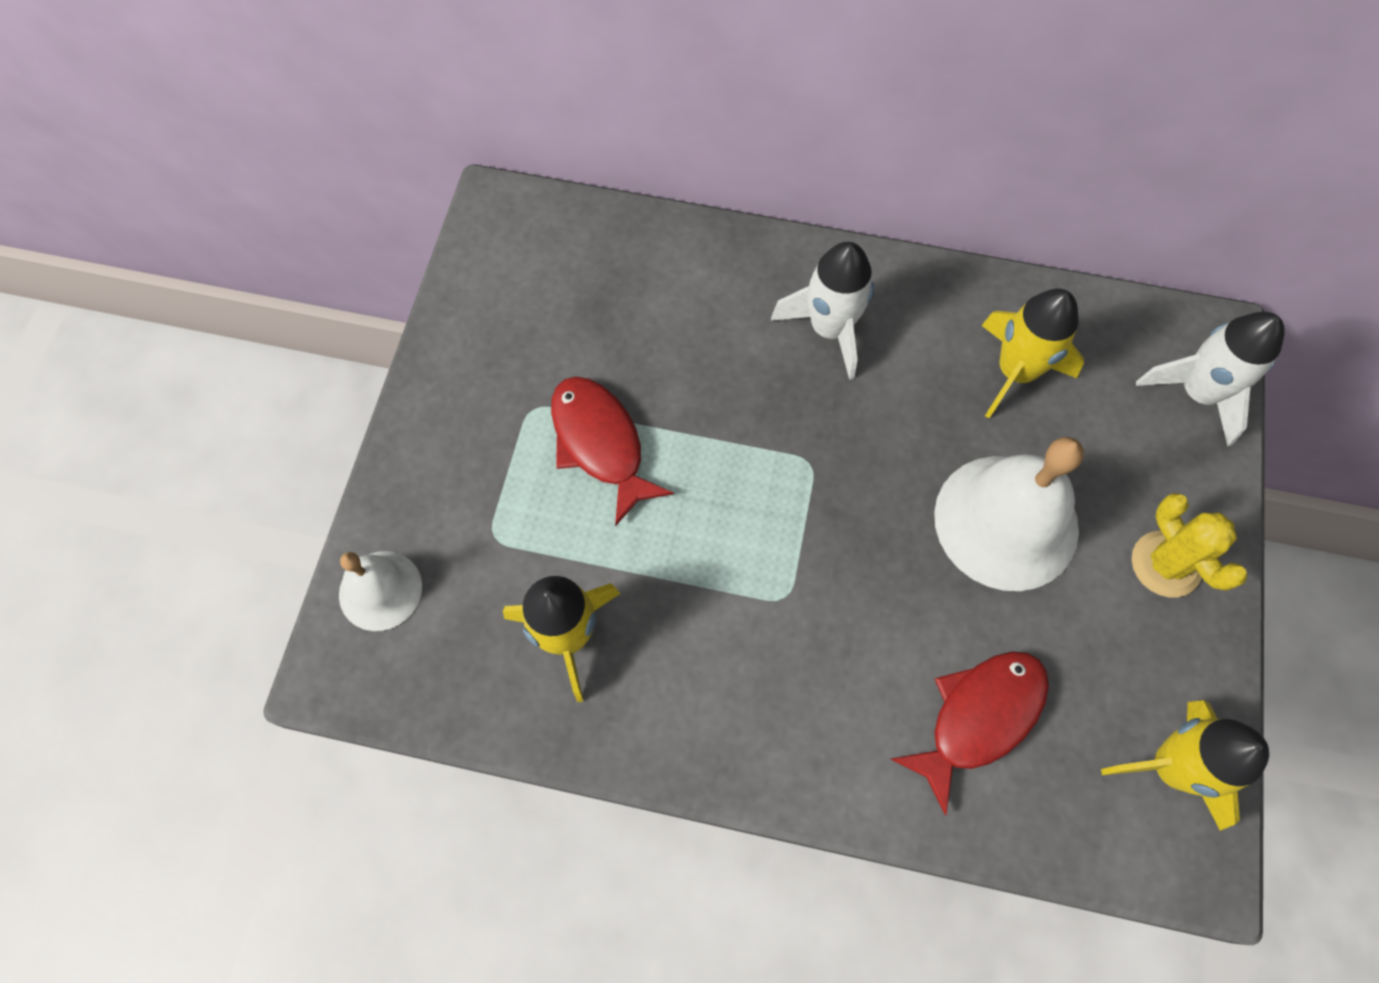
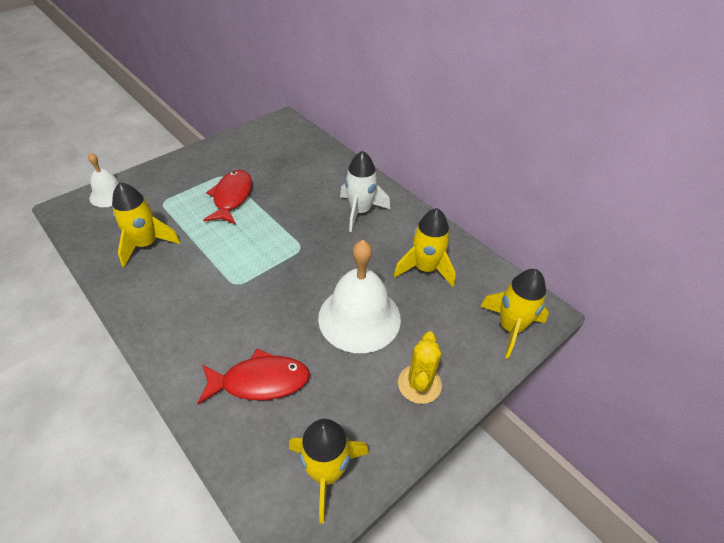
camera: 35 degrees right, 20 degrees down
(1197, 393) = (510, 327): white rocket -> yellow rocket

